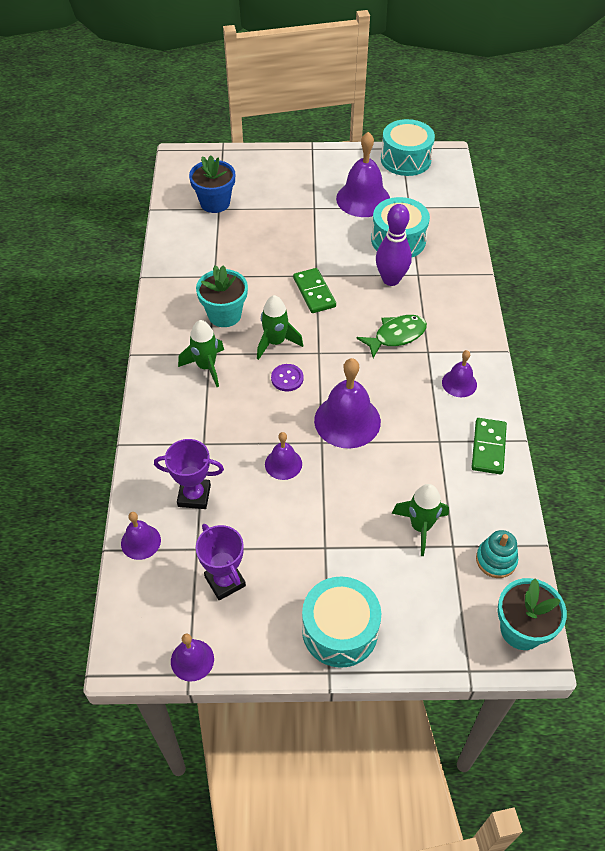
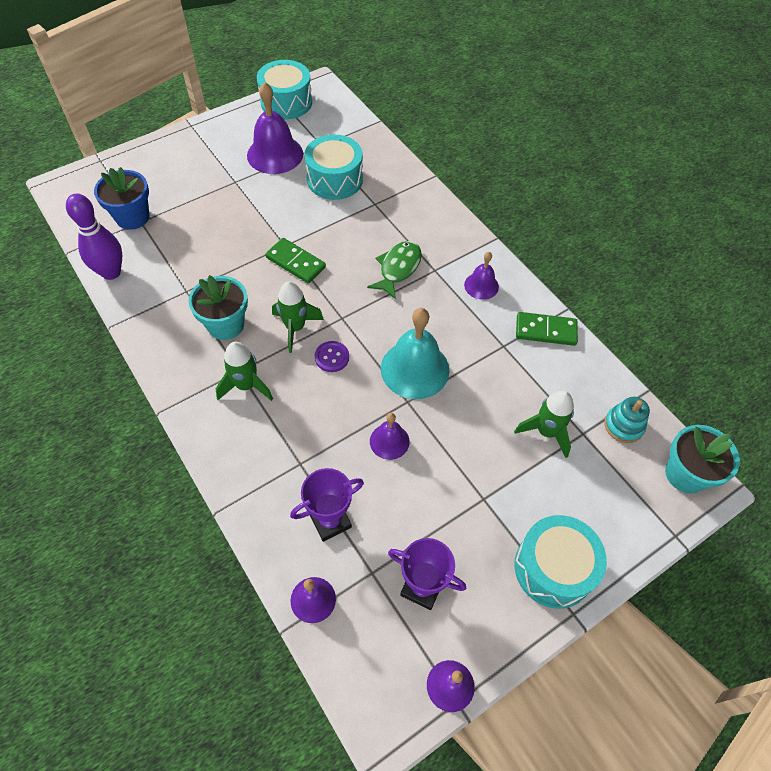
camera: 35 degrees left, 5 degrees up
(347, 421) = (415, 369): purple bell -> turquoise bell
(391, 279) = (355, 219): purple bowling pin -> purple bowling pin (111, 272)
(488, 447) = (545, 330): green domino -> green domino turned 60 degrees counterclockwise

